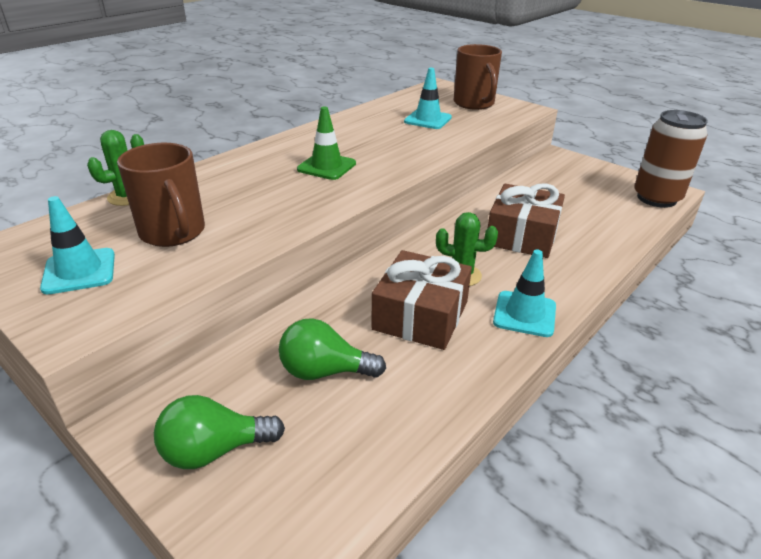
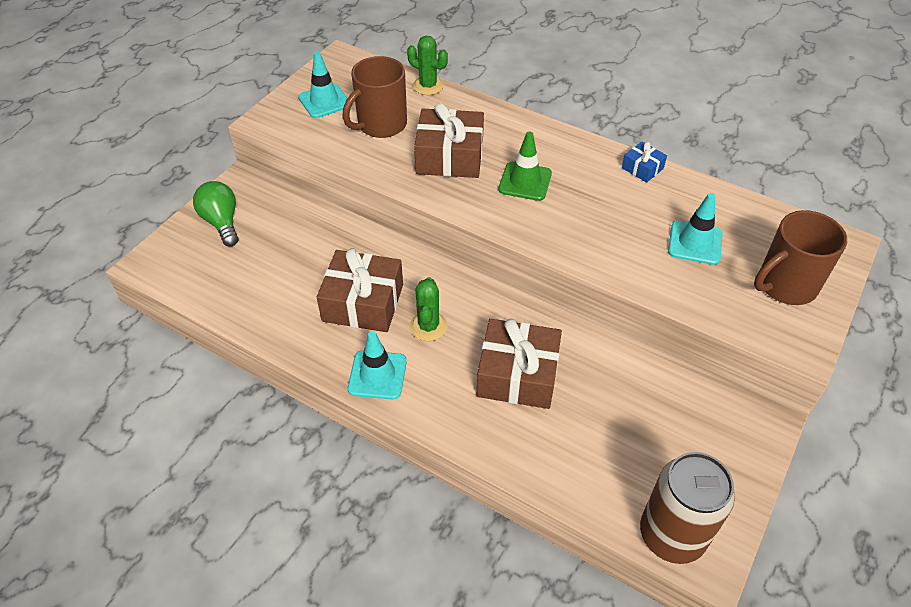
camera: 80 degrees right, 15 degrees up
(265, 197) = (449, 157): none -> brown gift
(324, 371) = (291, 257): green light bulb -> none
(337, 122) = (642, 168): none -> blue gift

